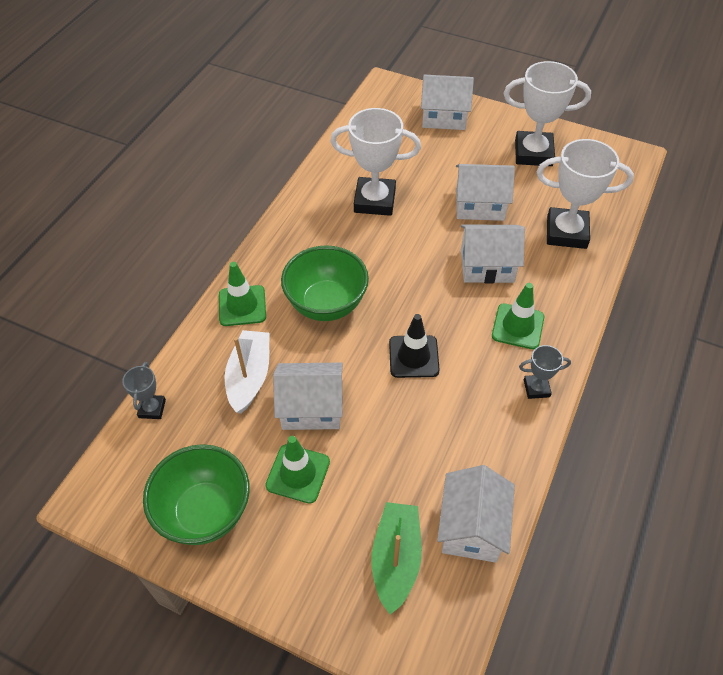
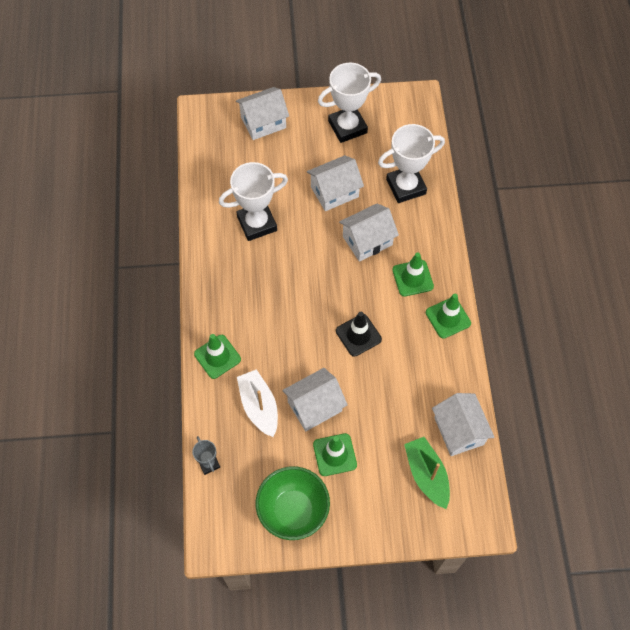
camera: 30 degrees left, 10 degrees up
(326, 304) = (276, 325): green bowl -> none
(536, 388) = (448, 318): grey trophy -> green traffic cone

